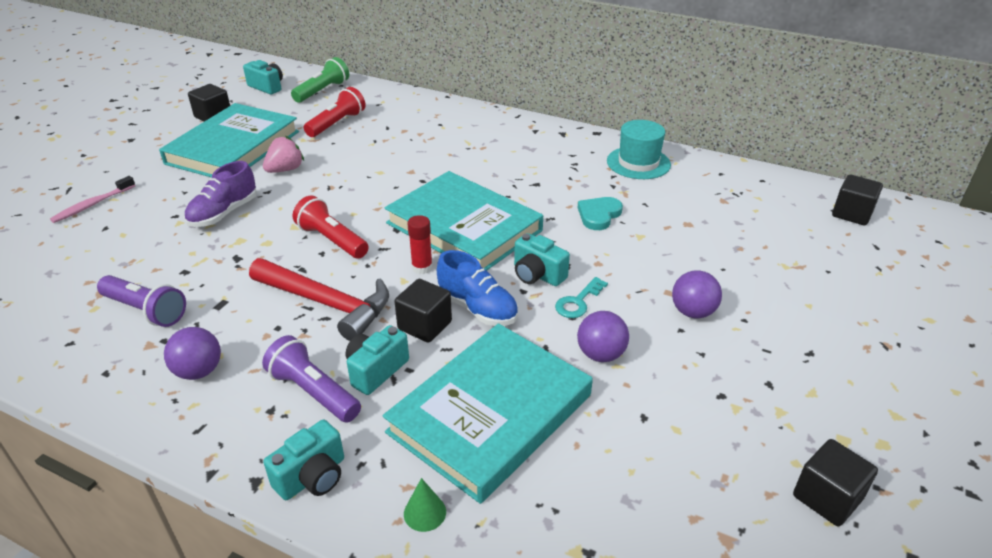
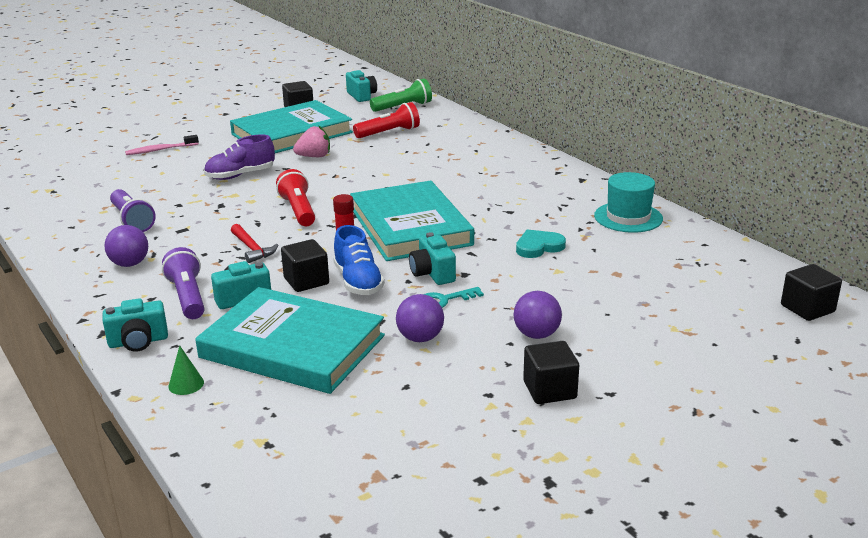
camera: 30 degrees right, 10 degrees down
(327, 303) = (252, 249): red hammer -> red hammer, size x0.54
(490, 413) = (292, 346): turquoise book -> turquoise book turned 45 degrees clockwise
(827, 497) = (493, 483): black cube -> black cube (549, 390)

